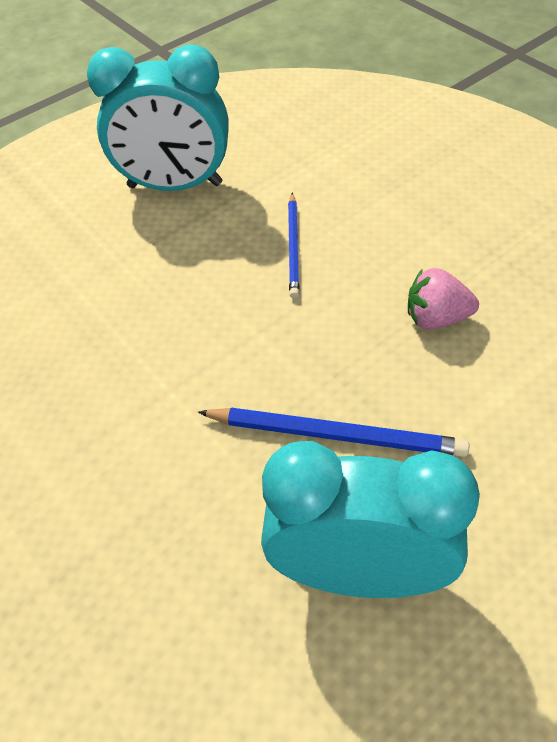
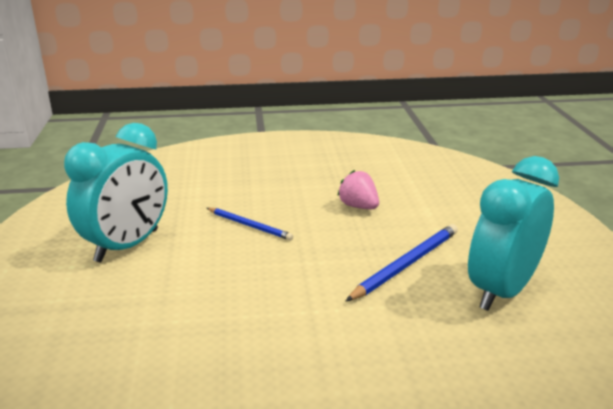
camera: 60 degrees left, 25 degrees down
(436, 318) = (358, 206): pink strawberry -> pink strawberry turned 105 degrees clockwise

